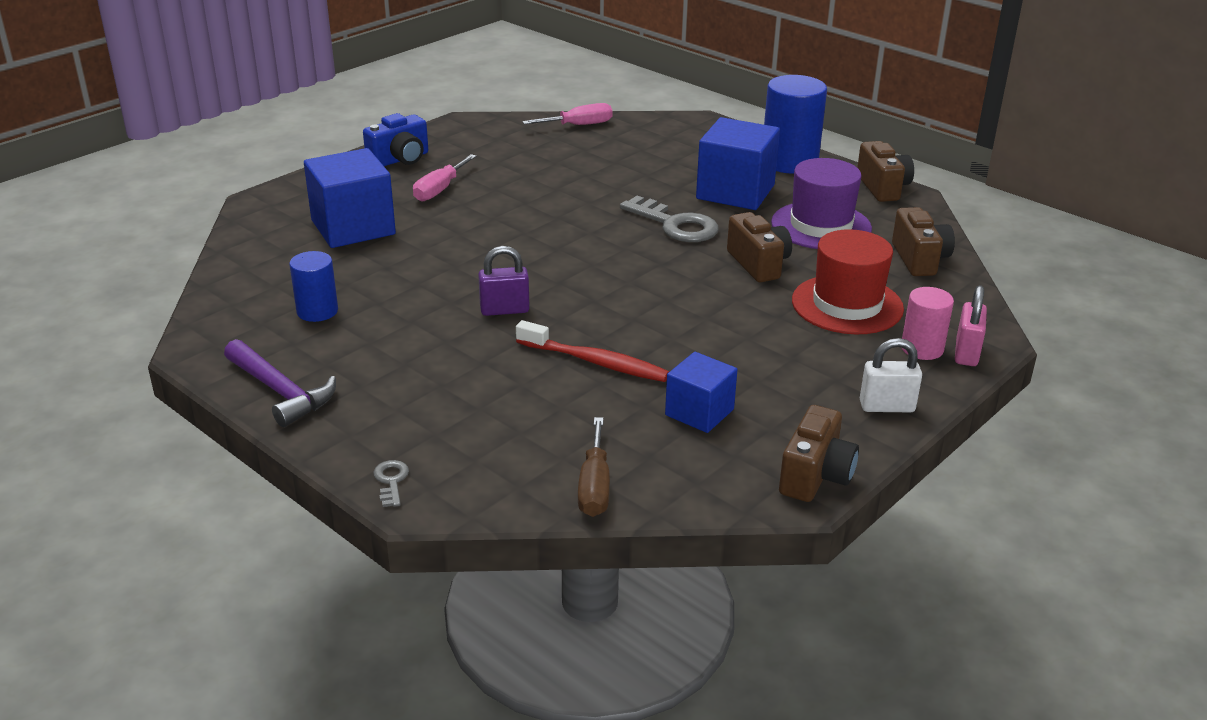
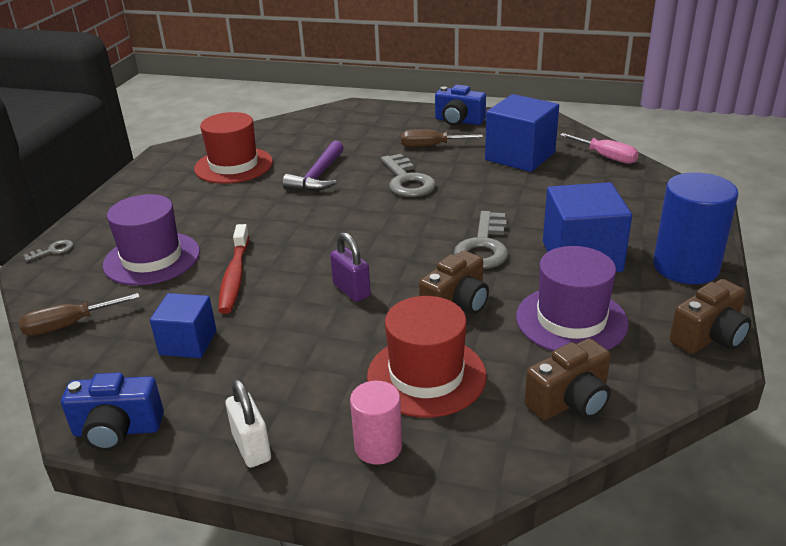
camera: 65 degrees right, 0 degrees up
(281, 392) = (136, 187): purple hammer -> purple hammer (318, 176)
(317, 311) = (234, 165): blue cylinder -> red hat
(353, 227) = (347, 140): blue cube -> blue cube (520, 156)
(439, 190) = (430, 146): pink screwdriver -> brown screwdriver
(498, 408) = (152, 258): none -> purple hat
(502, 223) = (407, 181): none -> grey key
(504, 310) = (282, 220): purple padlock -> purple padlock (351, 290)
(815, 476) = (117, 430): brown camera -> blue camera
(966, 353) = (392, 483): pink padlock -> none

